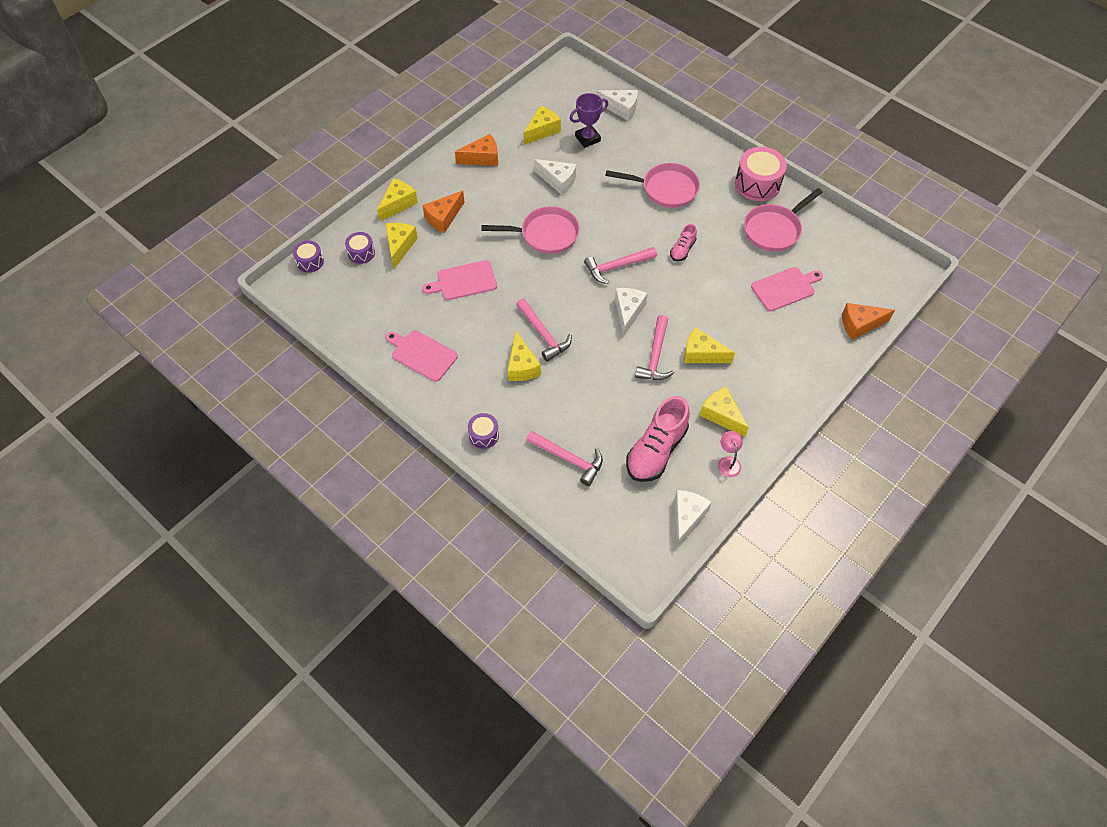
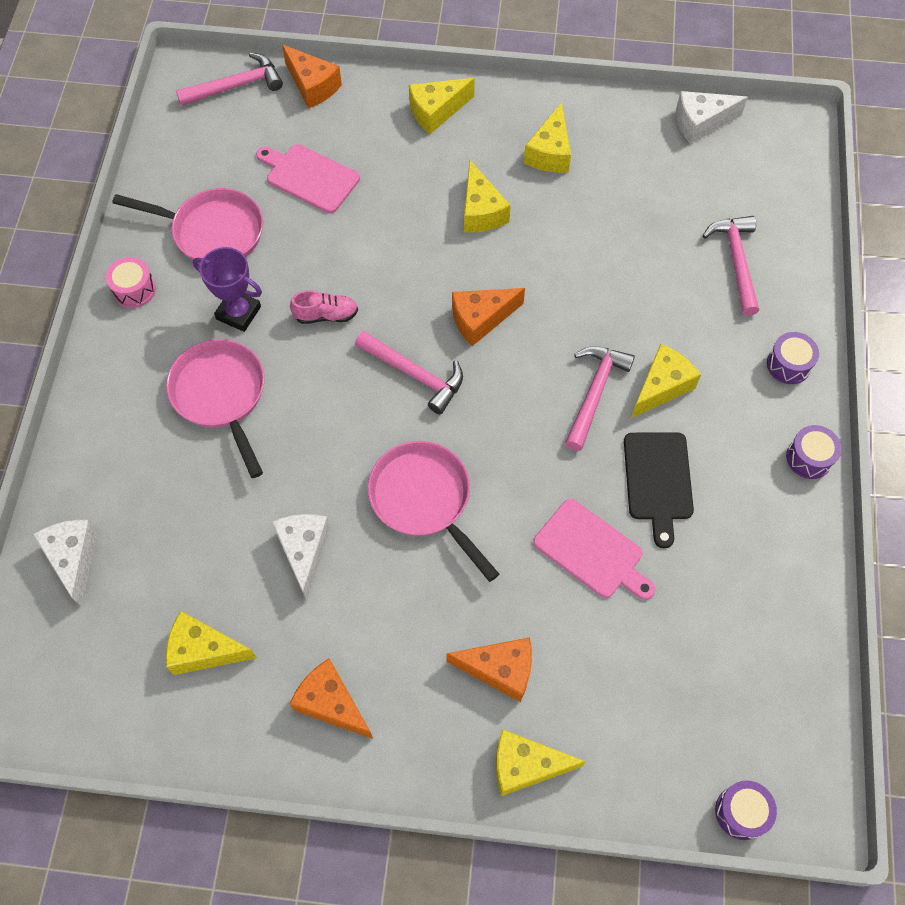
camera: 125 degrees left, 5 degrees up
(361, 253) = (662, 743): purple drum -> purple drum (809, 458)
(400, 246) = (604, 693): yellow cheese -> yellow cheese (436, 111)
(422, 354) = (748, 517): pink cutting board -> none
(474, 329) = (658, 481): none -> black cutting board
(587, 138) = (179, 567): purple trophy -> purple trophy (238, 313)
(628, 312) = (481, 319): white cheese -> orange cheese
(655, 356) = (523, 255): pink hammer -> pink hammer (236, 86)
(656, 450) = (649, 188): pink shoe -> none
(728, 462) = (603, 120): pink lamp -> none
(757, 184) = (134, 289): pink drum -> pink drum, size x0.56

